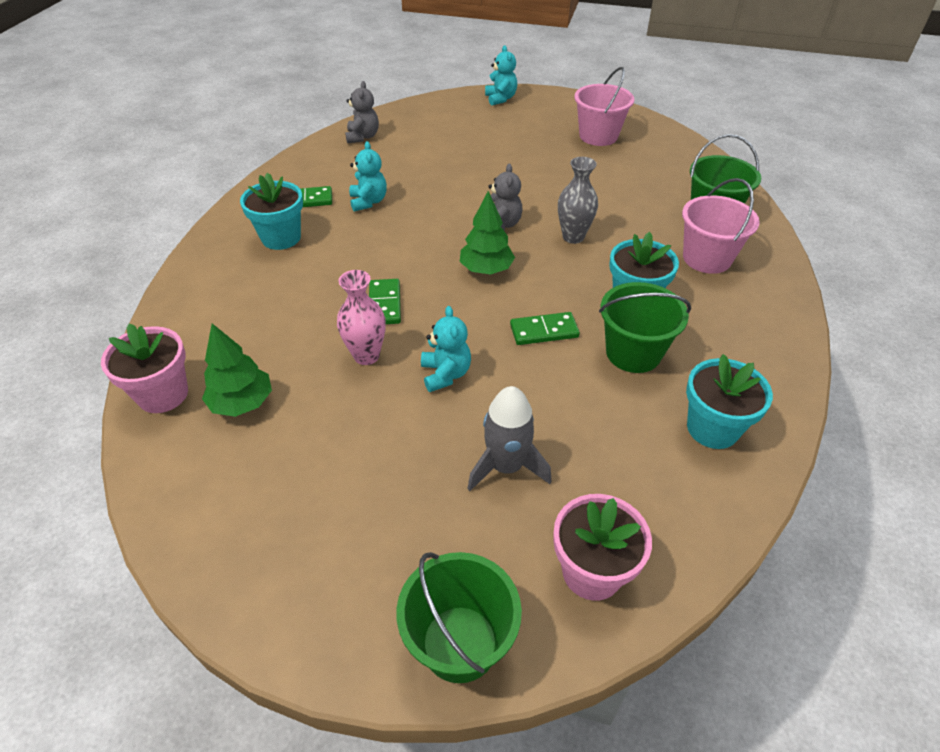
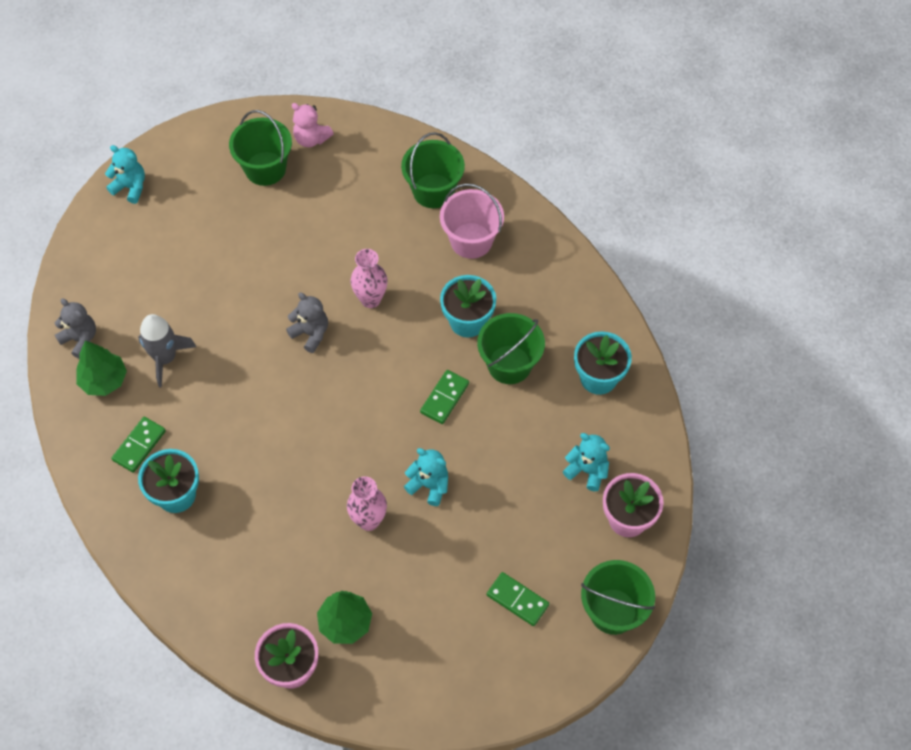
camera: 50 degrees left, 15 degrees up
(368, 202) = (188, 402): turquoise teddy bear -> turquoise teddy bear (587, 470)
(384, 304) = (326, 474): green domino -> green domino (517, 600)
(486, 270) = (352, 383): green tree -> green tree (104, 380)
(506, 466) = (529, 507): grey rocket -> grey rocket (165, 358)
(573, 237) = (370, 299): grey vase -> pink vase
(598, 136) = (265, 168): pink bucket -> green bucket
(652, 141) = (311, 139): none -> pink teddy bear

